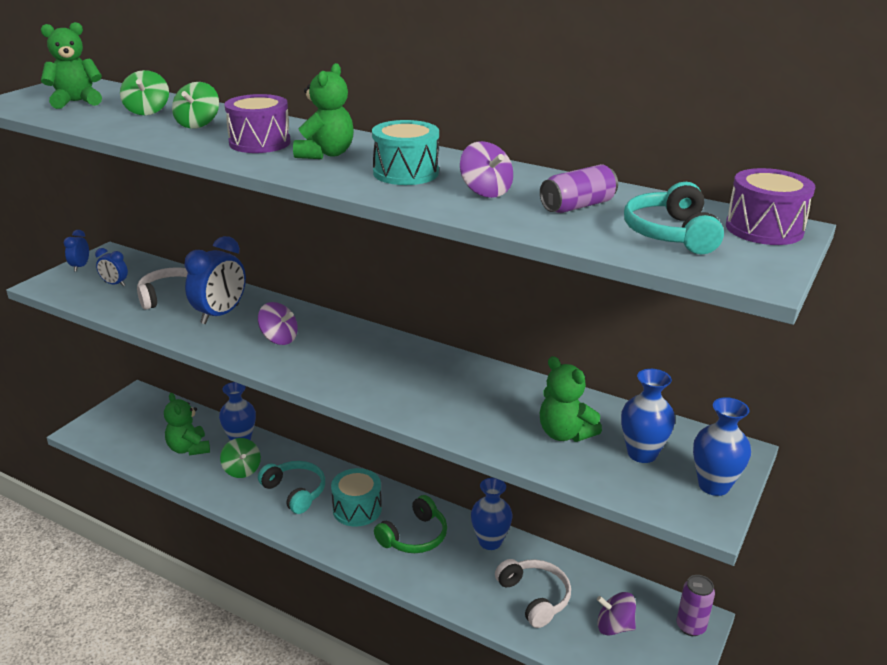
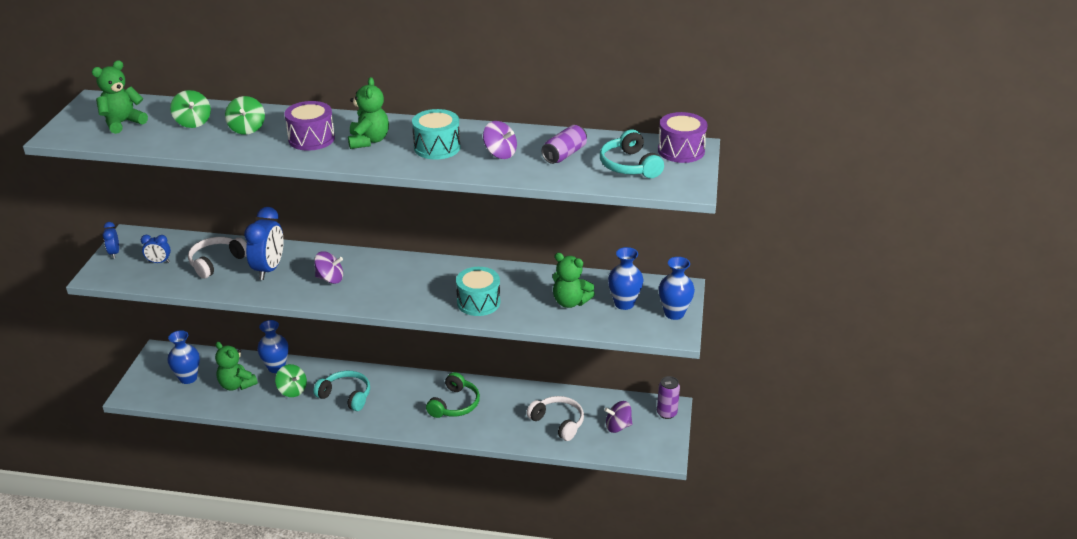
camera: 20 degrees left, 5 degrees up
(357, 509) = (401, 396): turquoise drum -> turquoise drum (478, 302)
(490, 542) = (511, 394): blue vase -> blue vase (188, 378)

